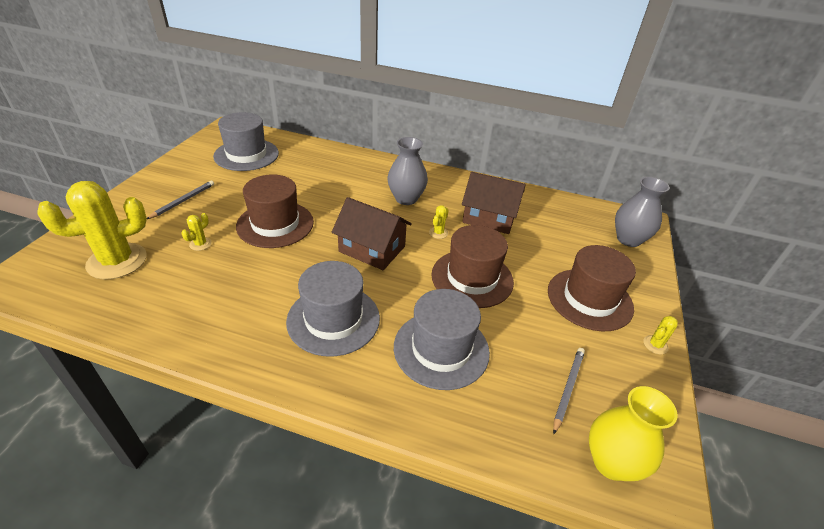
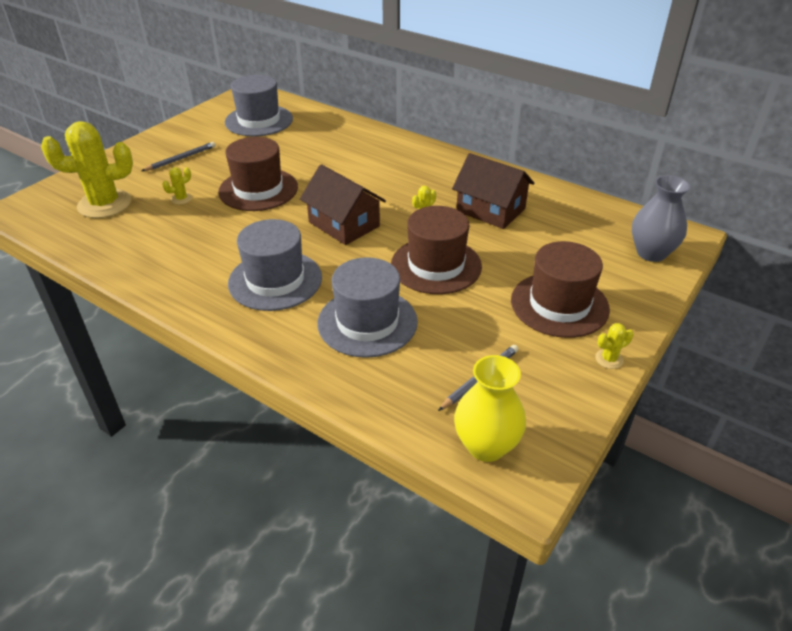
camera: 20 degrees right, 0 degrees up
(406, 198) = (406, 180): grey vase -> none

